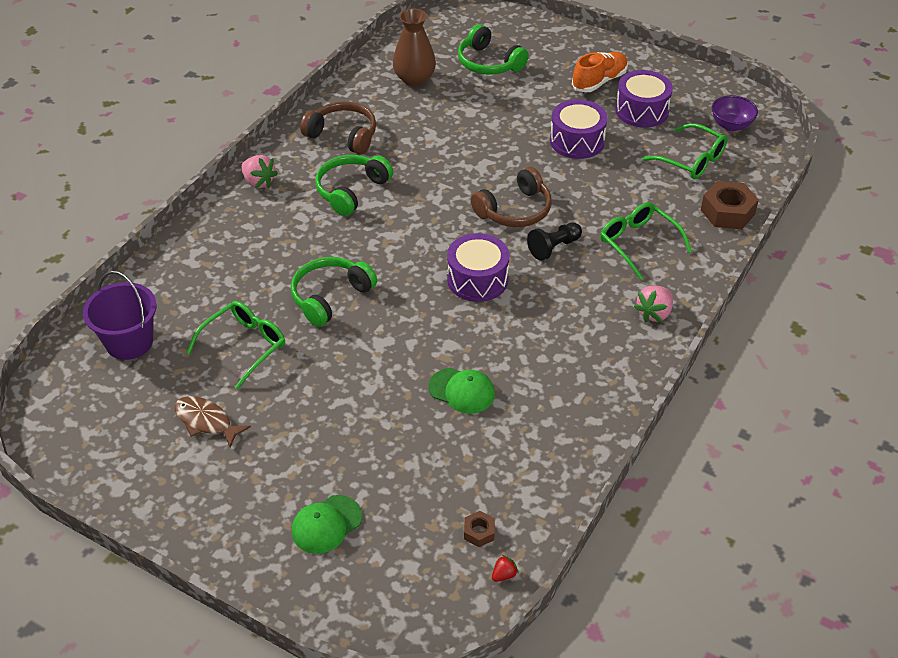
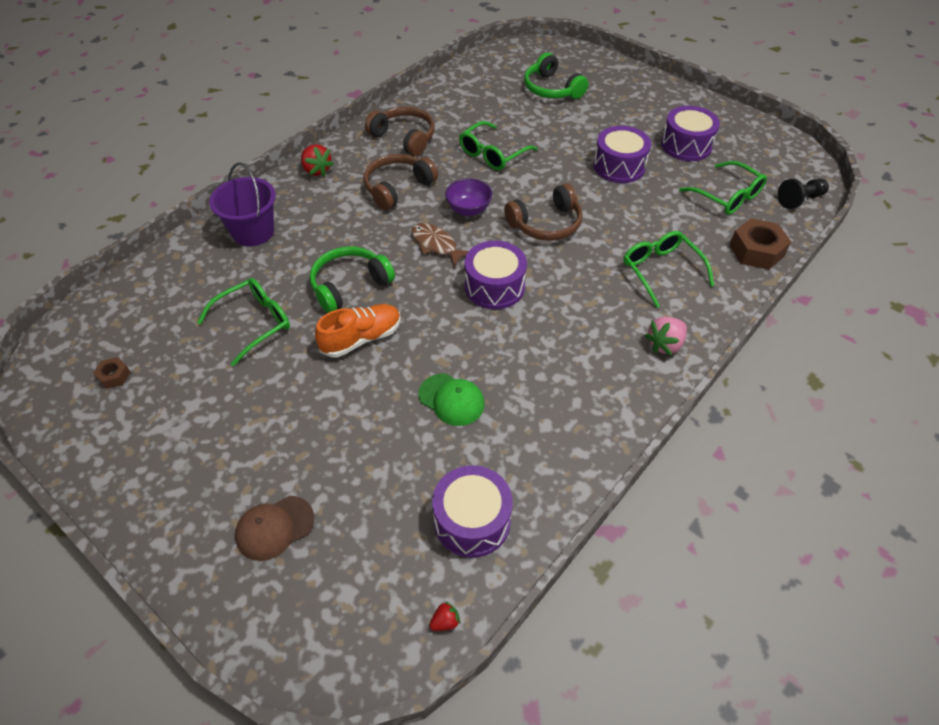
camera: 10 degrees right, 5 degrees up
(129, 342) = (150, 304): purple bucket -> purple bucket (253, 232)
(206, 421) = (193, 395): brown fish -> brown fish (436, 245)
(258, 182) = (317, 170): pink strawberry -> red strawberry
(326, 524) = (274, 528): green cap -> brown cap
(351, 191) = (398, 188): green headphones -> brown headphones
(414, 79) = (481, 96): brown vase -> none
(442, 142) = (492, 154): none -> green glasses
(479, 532) = (430, 564): brown nut -> brown nut (114, 376)
(507, 491) = (472, 520): none -> purple drum
(554, 247) = (576, 264): black pawn -> black pawn (800, 200)
(599, 81) = (650, 115): orange shoe -> orange shoe (362, 338)
(731, 125) = (771, 168): purple bowl -> purple bowl (468, 210)

